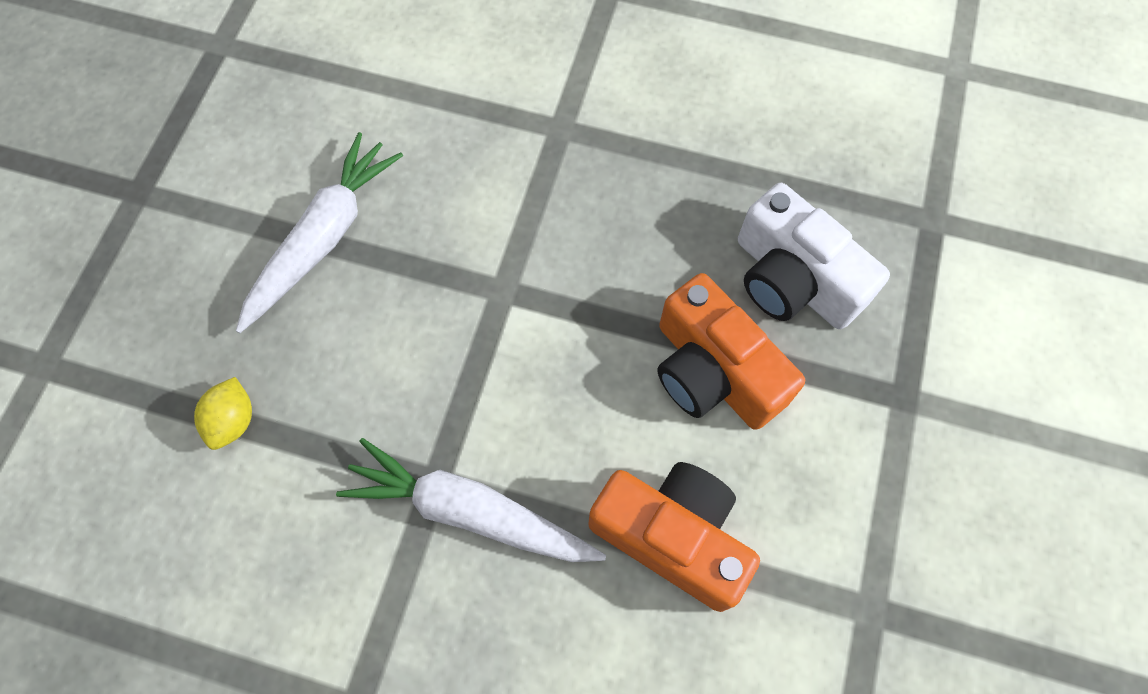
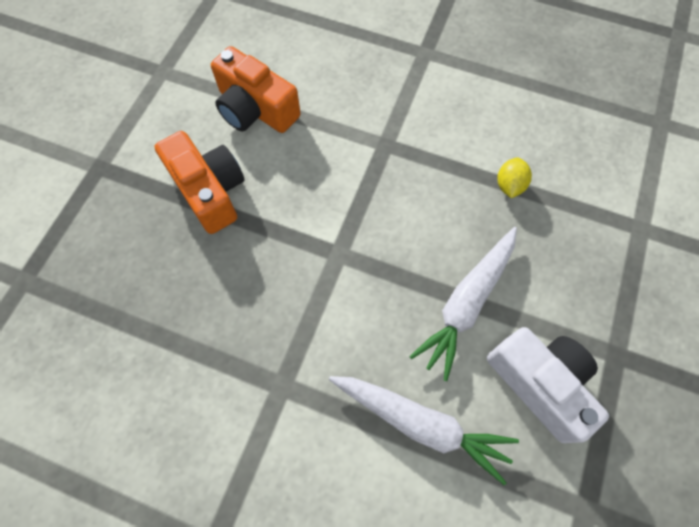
camera: 175 degrees left, 0 degrees up
(470, 511) = (366, 128): white carrot -> white carrot (421, 423)
(793, 279) = (139, 245): white camera -> white camera (539, 383)

